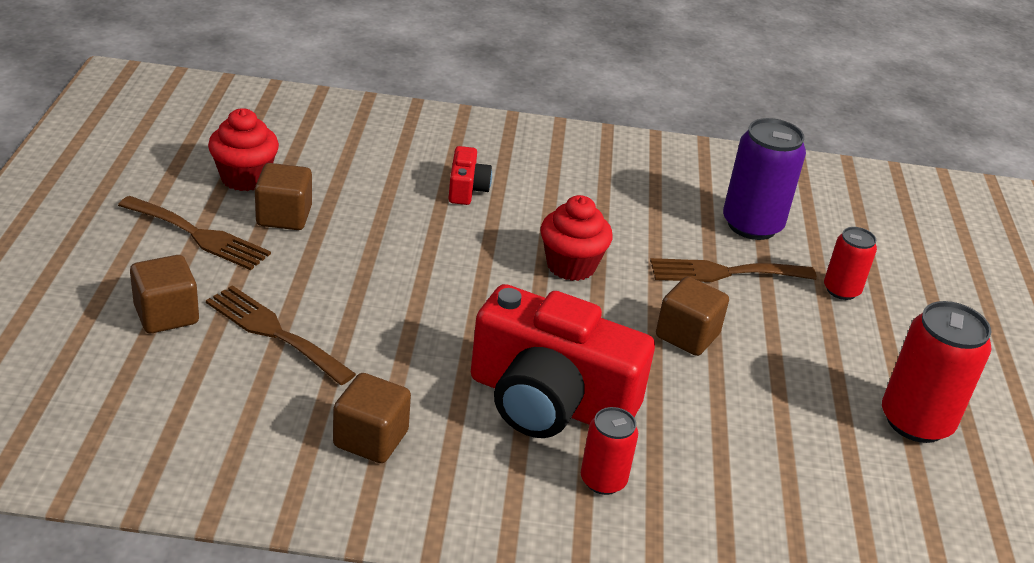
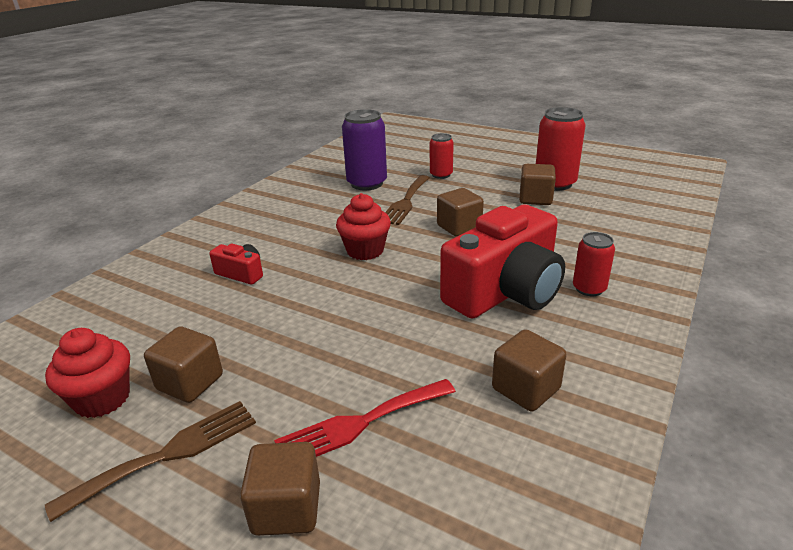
camera: 60 degrees left, 5 degrees down
(274, 332) = (360, 423): brown fork -> red fork
(838, 403) = (535, 199): none -> brown cube

